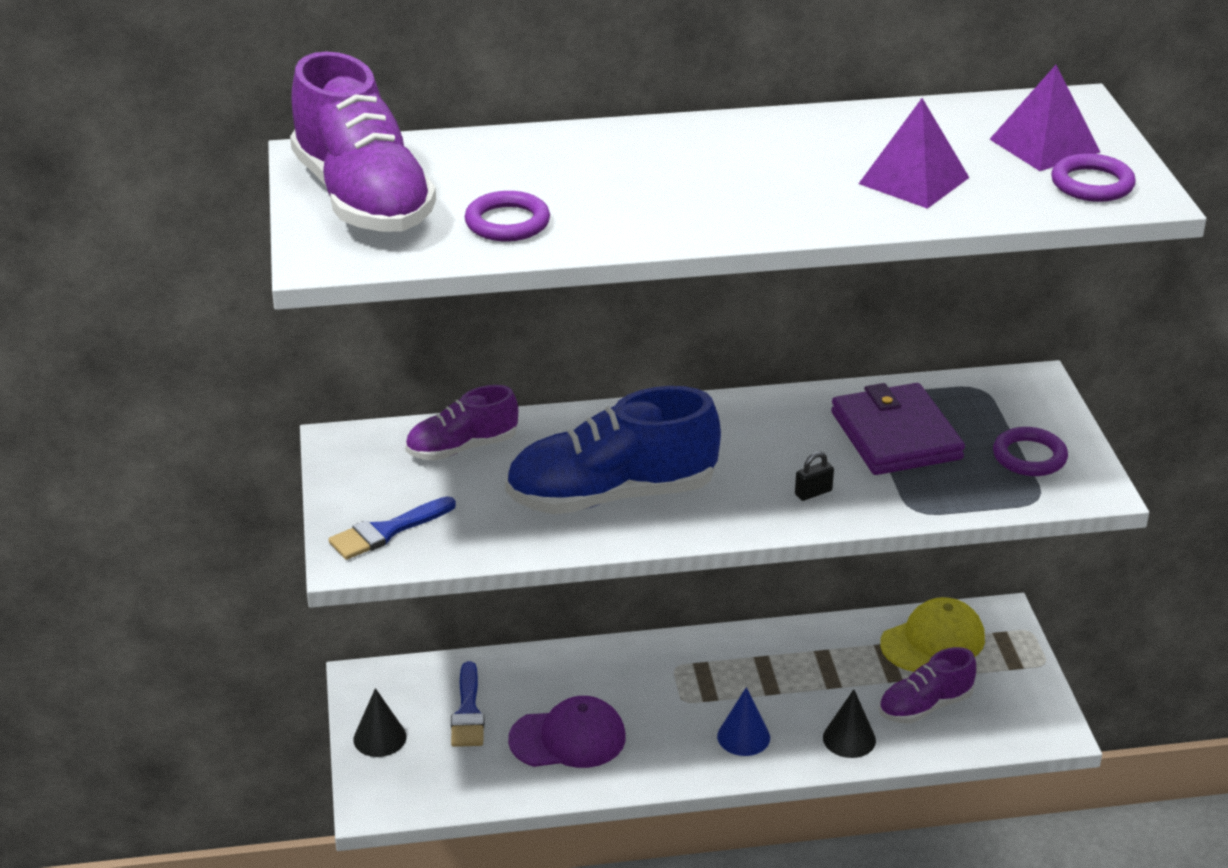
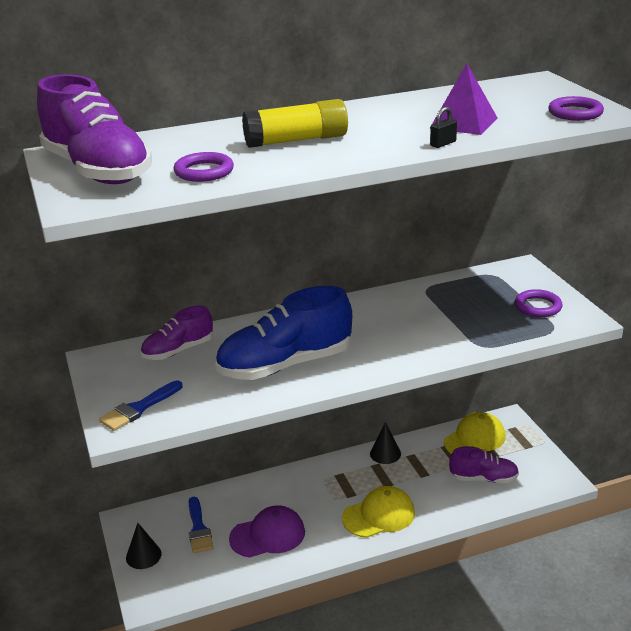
camera: 10 degrees left, 5 degrees down
(656, 181) = (296, 140): none -> yellow glue stick
(743, 737) = (379, 515): blue cone -> yellow cap
(813, 493) = (414, 345): black padlock -> black padlock (443, 144)
(849, 739) = (444, 506): black cone -> black cone (385, 453)
(896, 436) = (452, 306): purple wallet -> none
(925, 706) = (483, 478): purple shoe -> purple shoe turned 135 degrees counterclockwise
(1045, 145) = (534, 99): purple pyramid -> none

